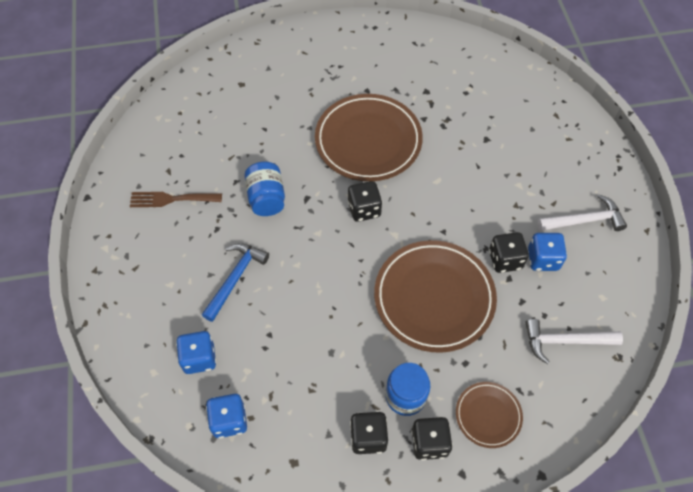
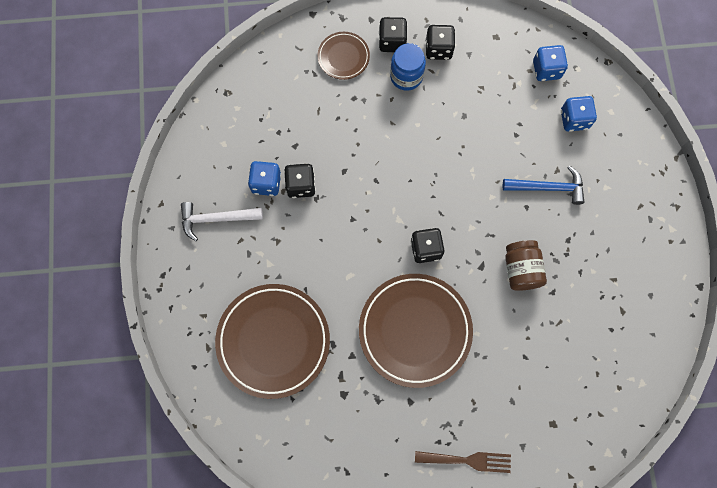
camera: 175 degrees left, 15 degrees up
(171, 199) = (615, 276): brown fork -> brown fork (468, 460)
(235, 278) = (548, 187): blue hammer -> blue hammer turned 120 degrees counterclockwise
(266, 198) = (521, 269): blue jar -> brown jar
(434, 298) = (371, 155): brown plate -> brown plate (273, 341)
(565, 341) = (267, 108): white hammer -> none

